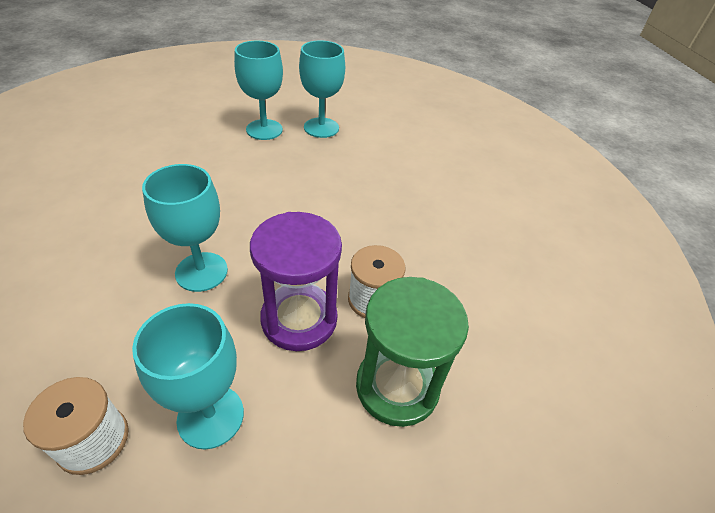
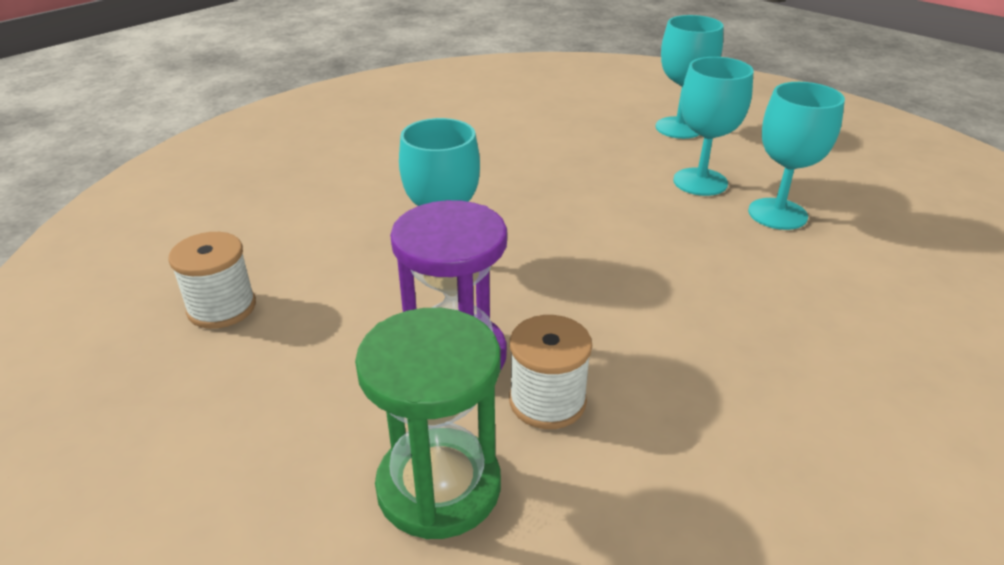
camera: 60 degrees right, 10 degrees down
(210, 416) = (289, 359): turquoise goblet -> turquoise goblet (679, 128)

